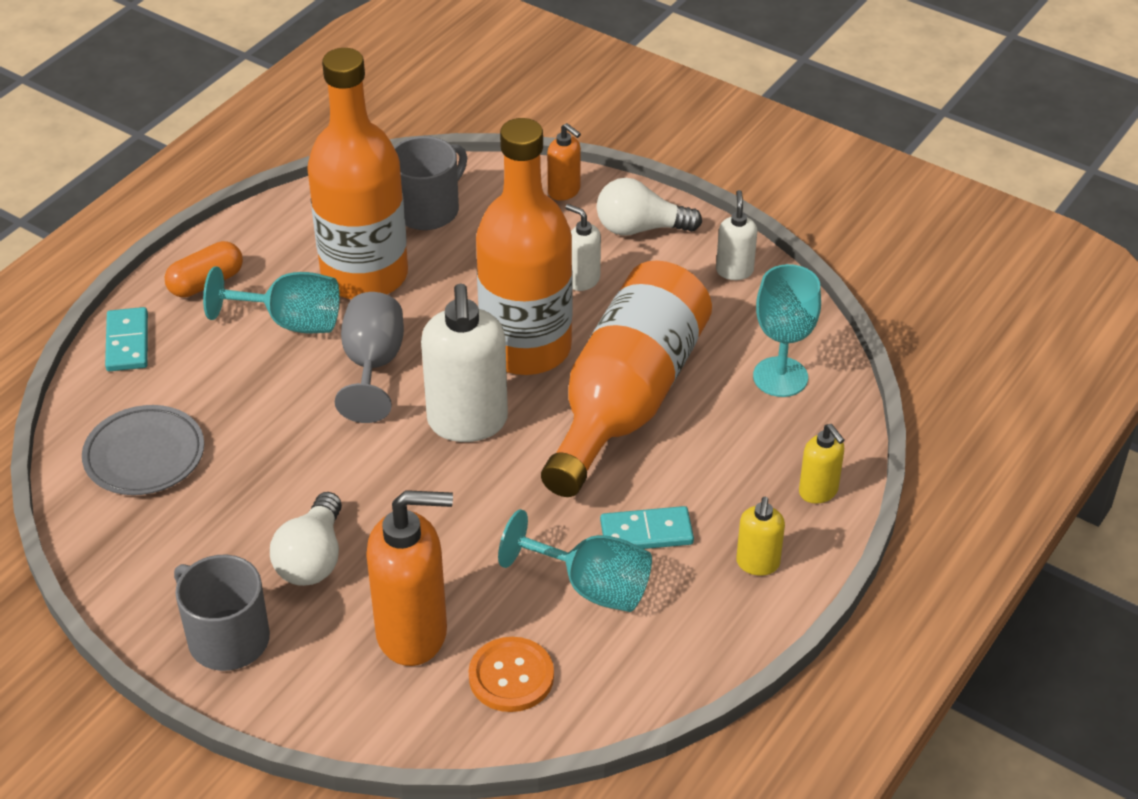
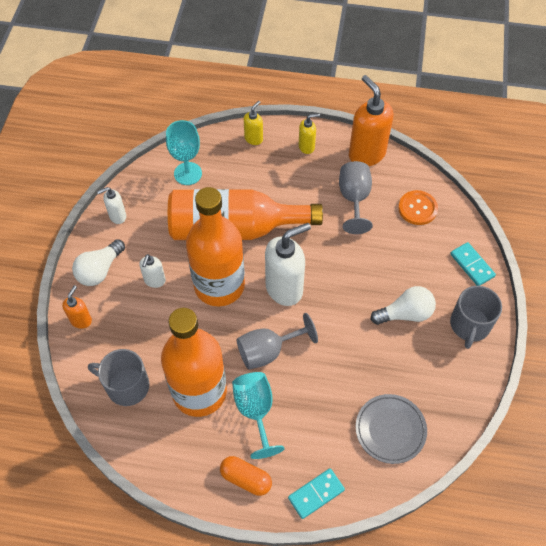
camera: 115 degrees left, 15 degrees up
(413, 633) = (419, 253): orange soap dispenser -> orange soap dispenser (366, 154)
(591, 586) = (354, 199): turquoise goblet -> grey goblet
(640, 228) = (100, 270): white light bulb -> white light bulb turned 60 degrees clockwise
(646, 532) = (312, 190): turquoise domino -> turquoise domino (472, 265)

